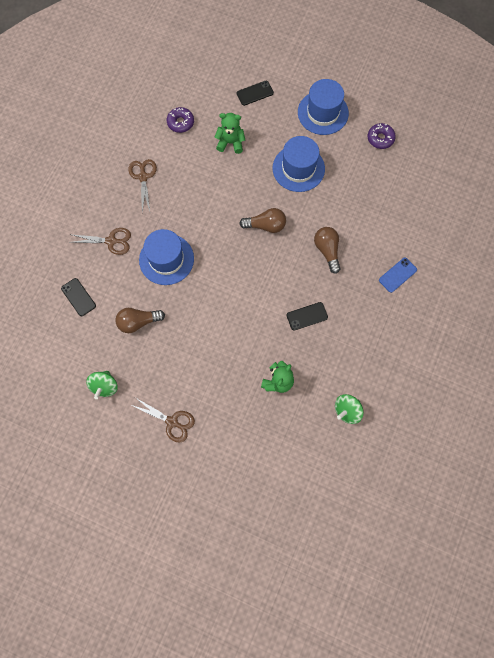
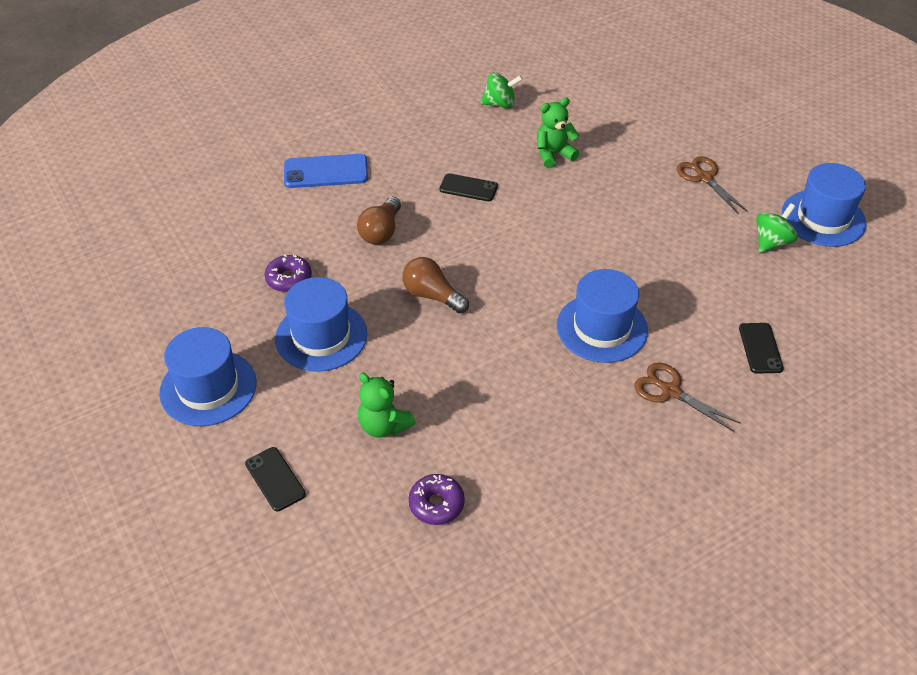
camera: 145 degrees left, 25 degrees down
(82, 430) = (823, 218): none -> blue hat
(138, 322) = (688, 281): brown light bulb -> none
(143, 177) = (561, 453): brown scissors -> none
(255, 93) = (275, 479): black phone -> black phone turned 45 degrees clockwise
(380, 138) = (174, 310): purple donut -> purple donut (289, 279)
(397, 275) = (326, 172): blue phone -> blue phone, size x1.53

